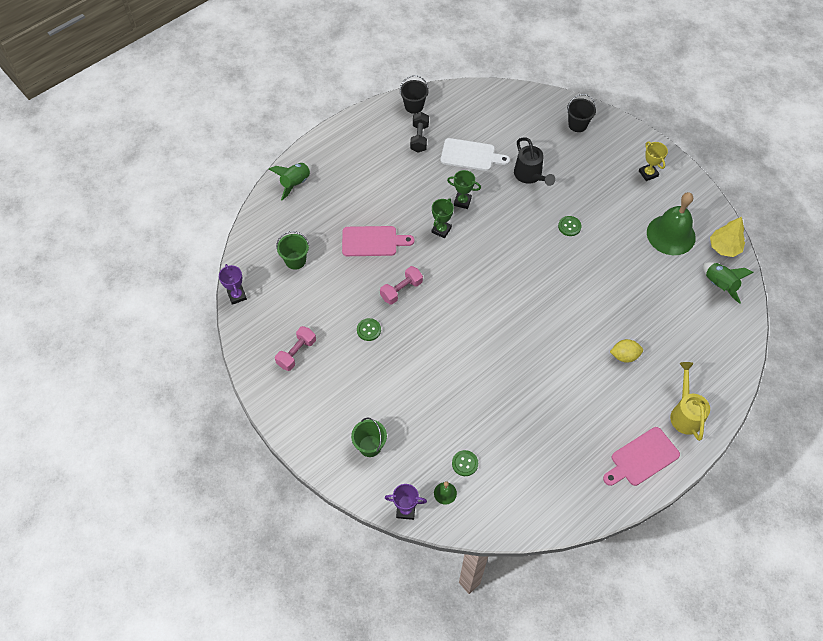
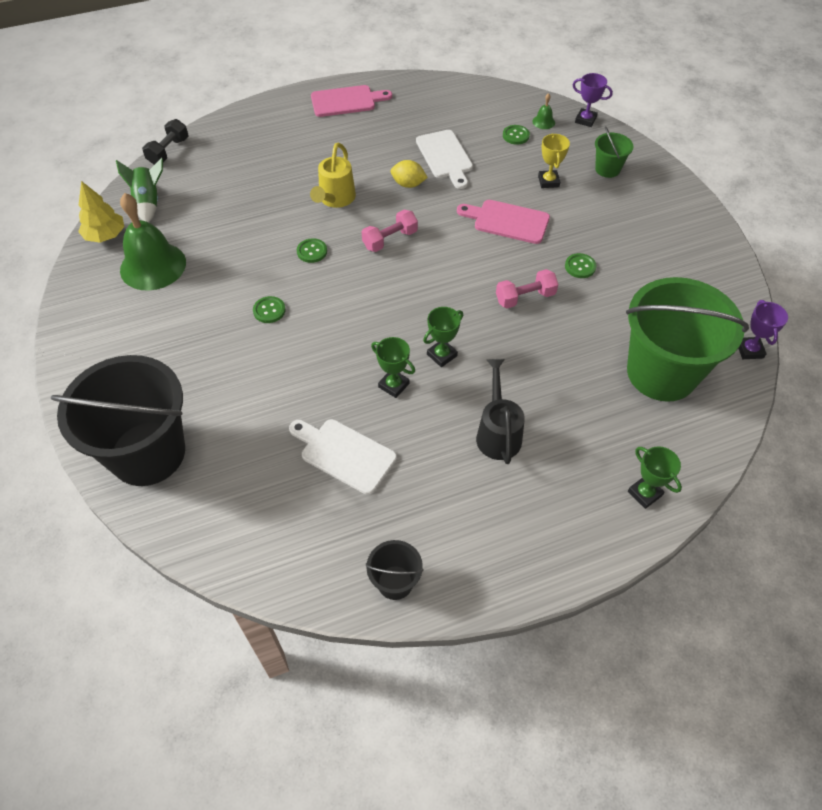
camera: 160 degrees left, 5 degrees down
(295, 183) = (644, 493): green rocket -> green trophy
(295, 260) = (661, 373): green bucket -> green bucket, size x2.29
(296, 353) = (675, 267): pink dumbbell -> pink dumbbell (390, 240)
(372, 241) = (544, 367): pink cutting board -> pink cutting board (507, 221)
(419, 138) = (412, 512): black dumbbell -> black dumbbell (168, 151)
(517, 413) = (445, 157): none -> white cutting board
(530, 176) = (275, 393): black watering can -> black watering can (498, 433)
(570, 281) = (312, 251): none -> green button
(577, 125) = (148, 453): black bucket -> black bucket, size x2.29
(624, 356) = (304, 172): yellow lemon -> yellow lemon (408, 184)
(648, 173) = (112, 346): yellow trophy -> yellow trophy (548, 181)
(685, 413) = (281, 118): yellow watering can -> yellow watering can (335, 199)

